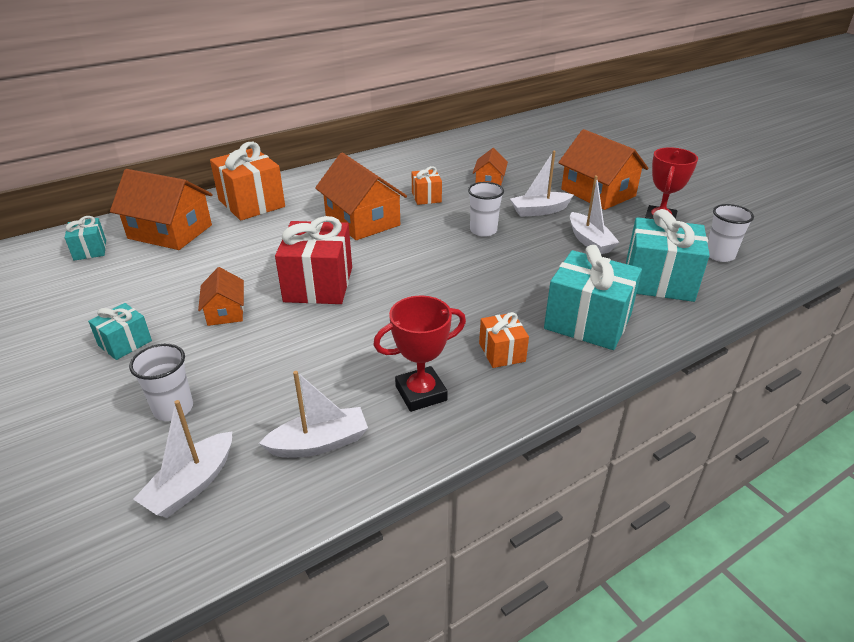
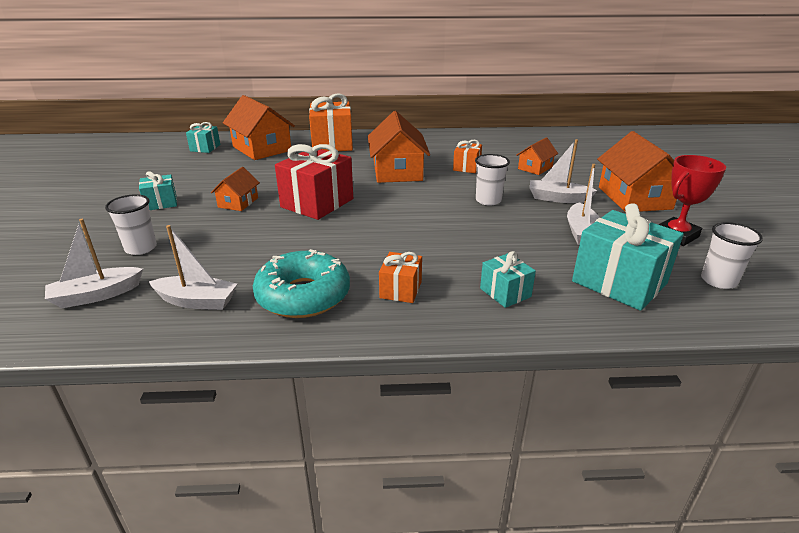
camera: 30 degrees right, 5 degrees down
(421, 393) = (303, 295): red trophy -> turquoise donut
(587, 322) = (505, 292): turquoise gift -> turquoise gift, size x0.53

